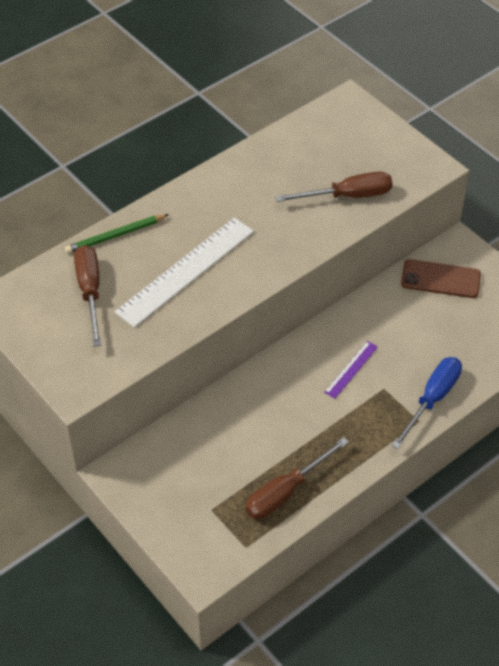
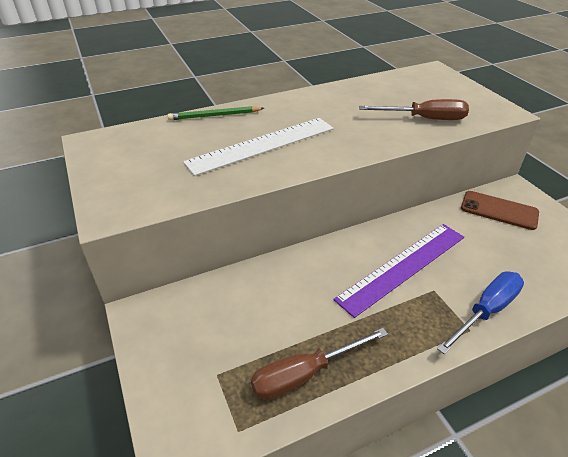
camera: 15 degrees right, 10 degrees down
(90, 292) = (171, 146): brown screwdriver -> none
(351, 369) = (402, 266): purple ruler -> purple ruler, size x2.12

